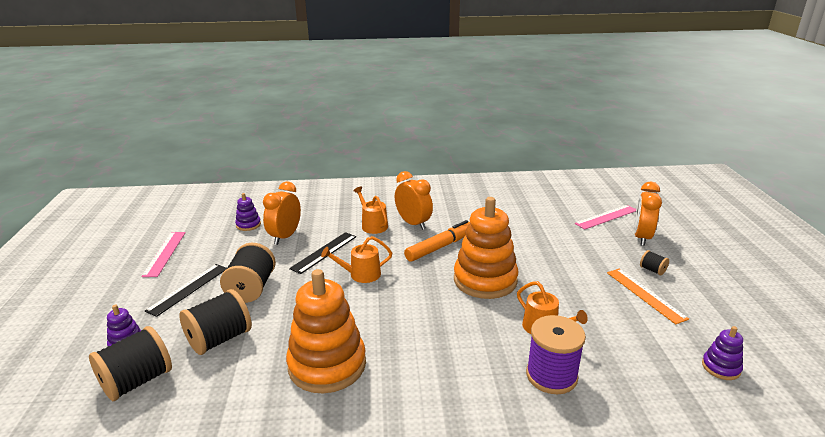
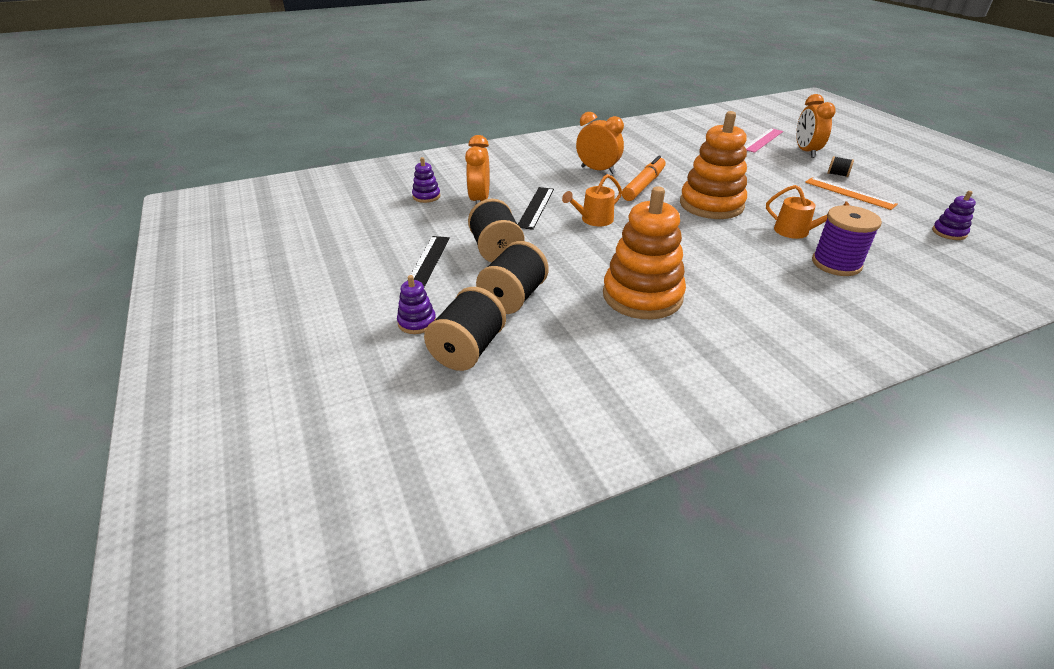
camera: 20 degrees left, 10 degrees up
(164, 253) = (360, 237): pink ruler -> none
(373, 225) = (559, 177): orange watering can -> none

